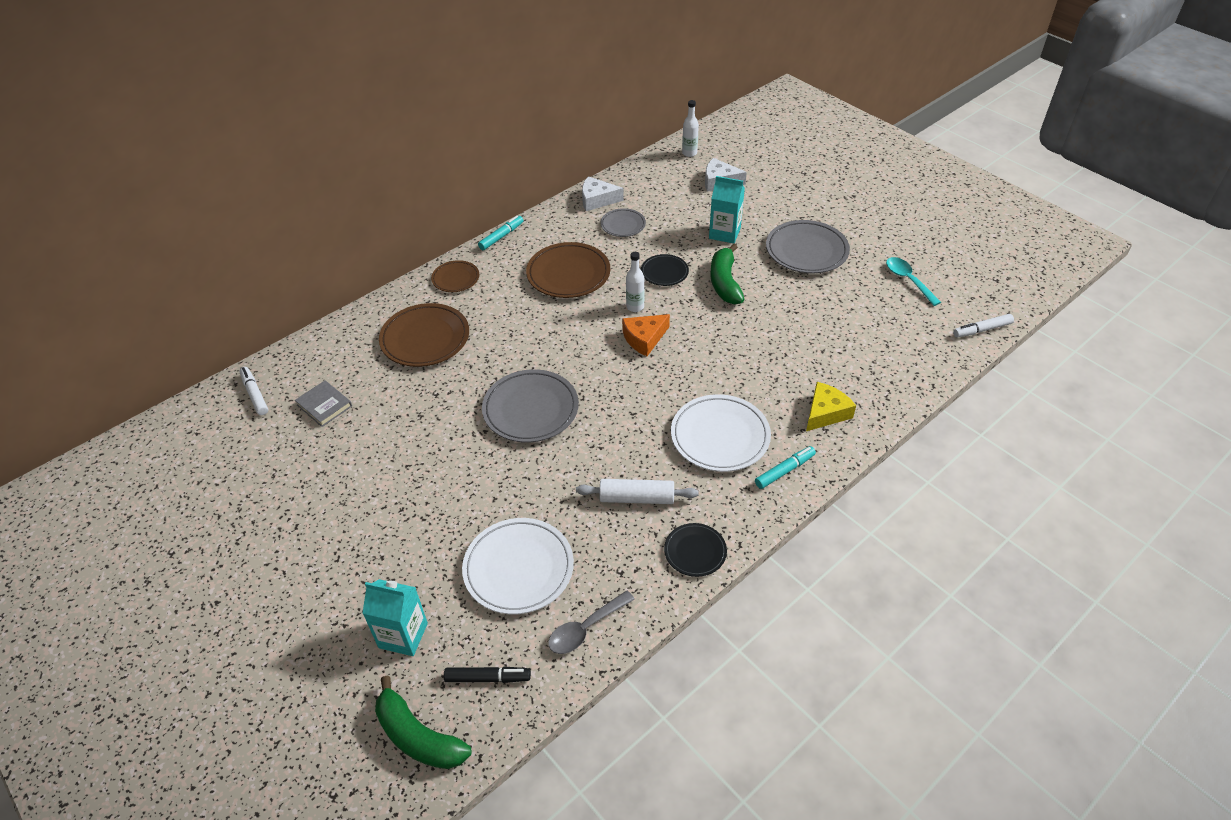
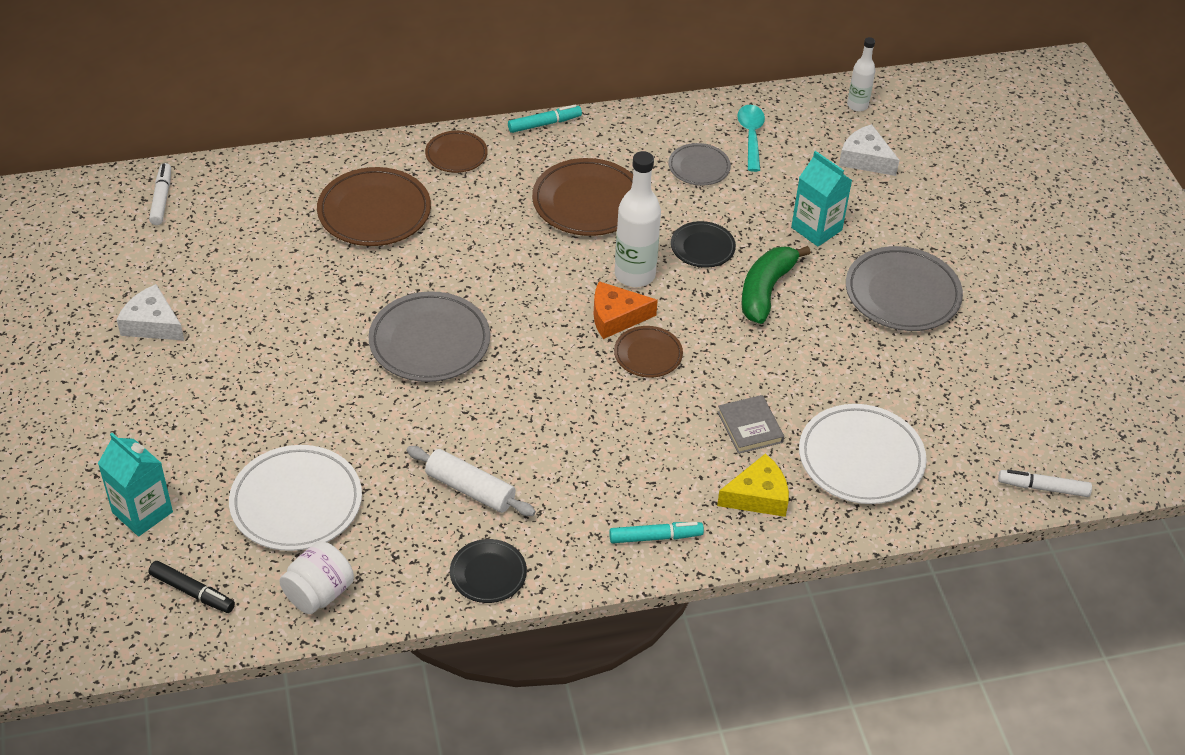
camera: 25 degrees right, 0 degrees up
(324, 405) = (221, 242): grey book -> grey book (750, 427)
(418, 736) = (93, 611): green banana -> none
(585, 628) = (319, 593): grey spoon -> white jar
(597, 200) = (692, 122): white cheese -> white cheese (152, 324)
(635, 307) = (634, 275): white bottle -> white bottle, size x1.73
(684, 354) = (648, 354): none -> brown plate
(720, 436) = (613, 466): white plate -> white plate (861, 459)
(908, 280) = (1002, 386): turquoise spoon -> turquoise spoon (751, 136)

